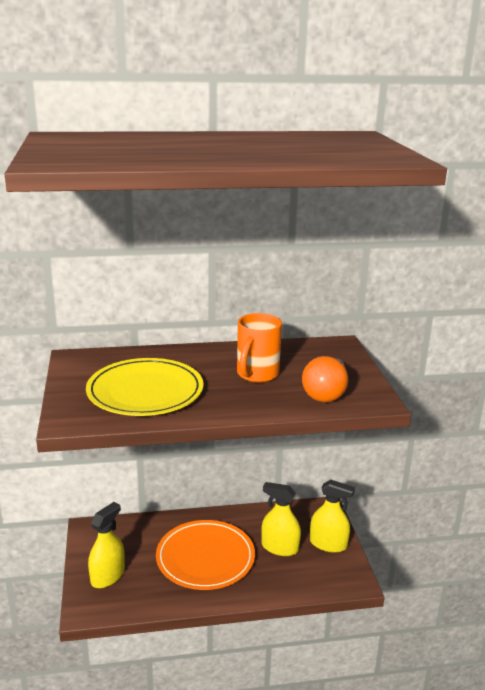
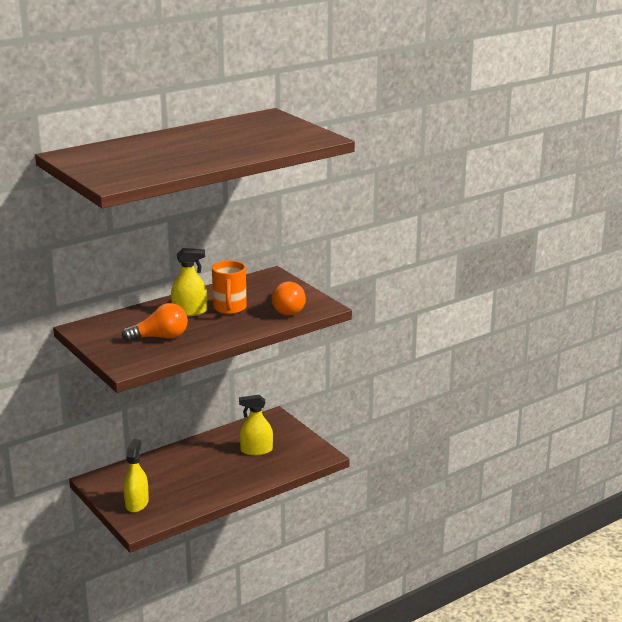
camera: 25 degrees left, 0 degrees up
(145, 391) = (160, 337): yellow plate -> orange light bulb
(205, 557) = (204, 472): orange plate -> none
(328, 544) = (291, 438): yellow spray bottle -> yellow spray bottle (190, 311)

